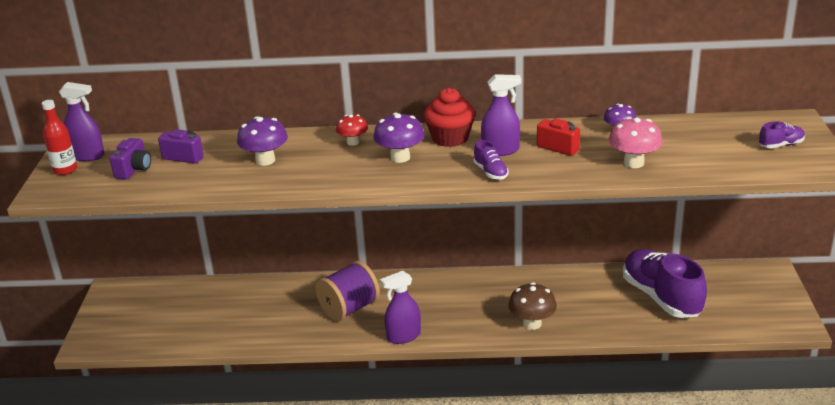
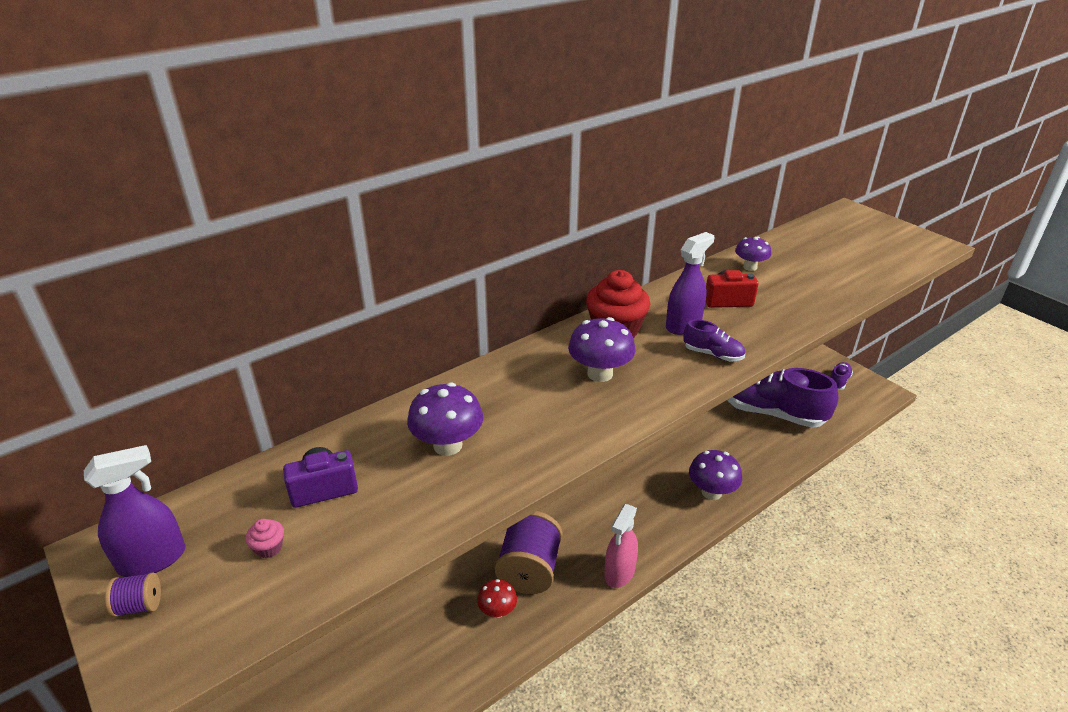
camera: 40 degrees left, 5 degrees up
(65, 170) = (139, 605): red bottle -> purple spool
(134, 170) = (269, 548): purple camera -> pink cupcake
(353, 142) = (520, 375): red mushroom -> red mushroom (497, 611)
(403, 336) = (619, 572): purple spray bottle -> pink spray bottle
(532, 323) = (711, 492): brown mushroom -> purple mushroom
(633, 163) = (809, 294): pink mushroom -> none
(781, 145) = (878, 237): purple shoe -> purple shoe (838, 381)

